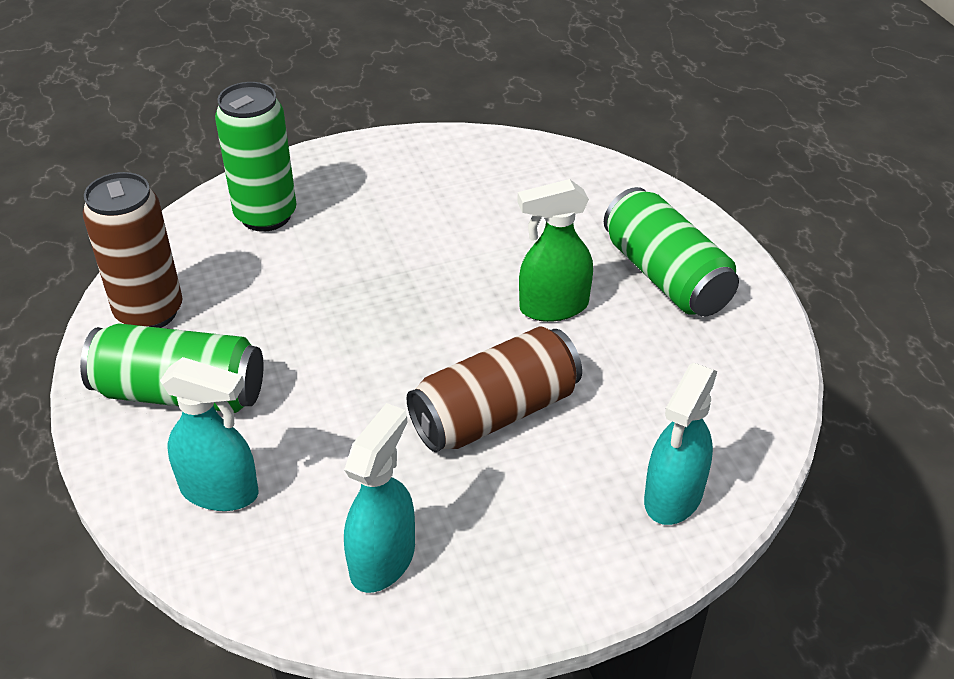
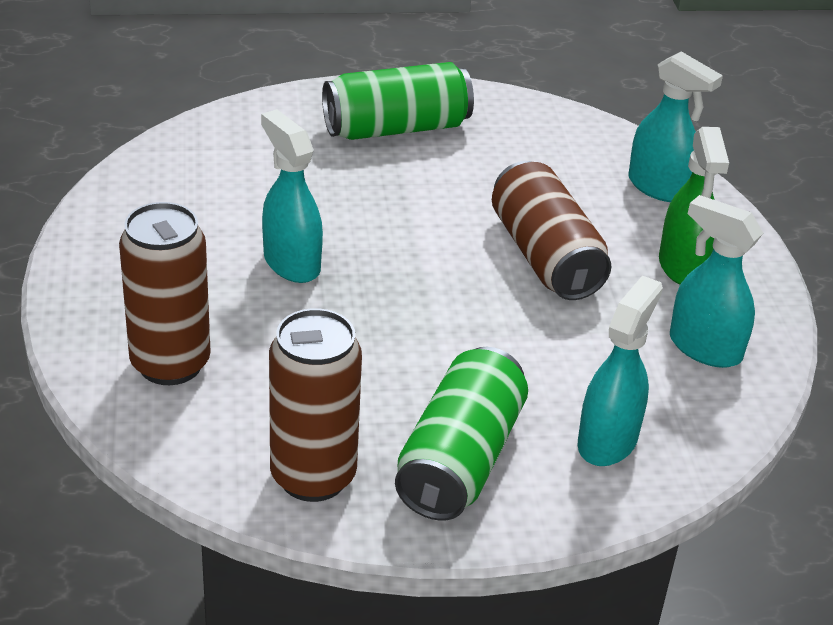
camera: 80 degrees left, 5 degrees down
(266, 216) = (170, 364): green can -> brown can
(416, 251) = (291, 263): none -> turquoise spray bottle
(553, 307) = (414, 197): green spray bottle -> green spray bottle (682, 266)

